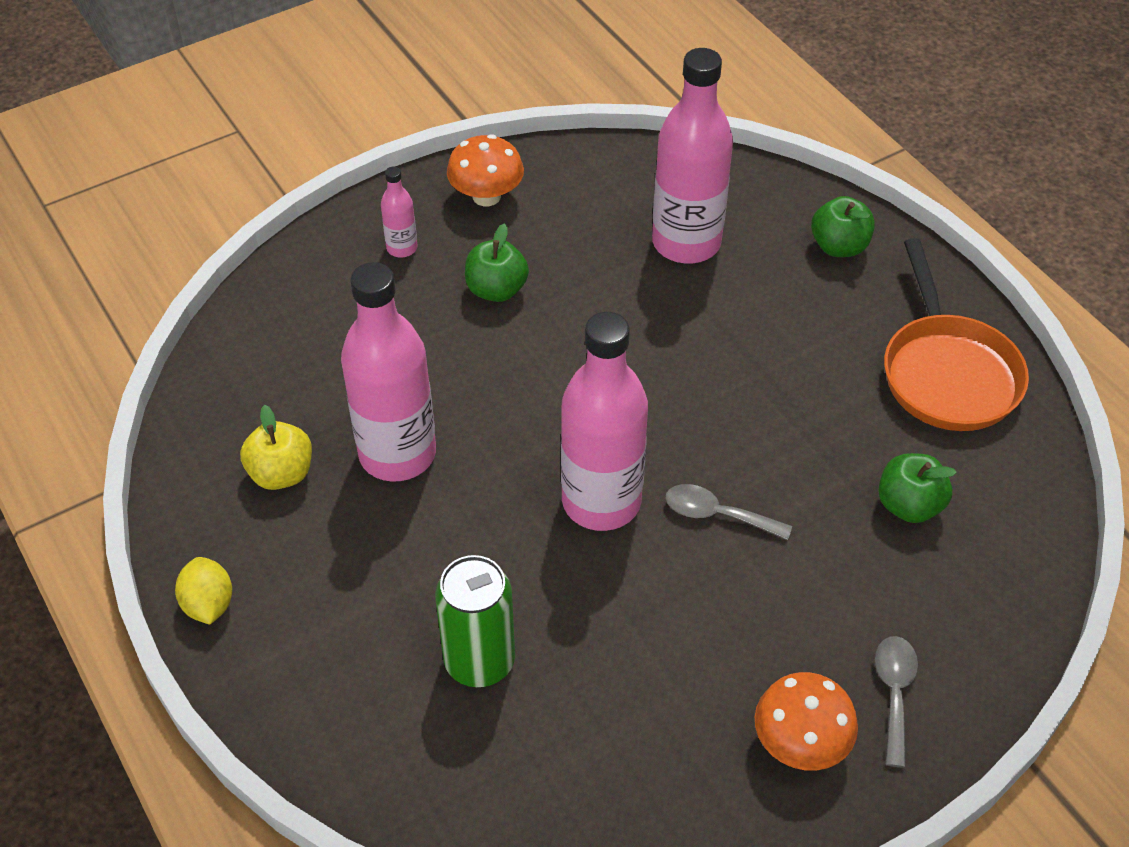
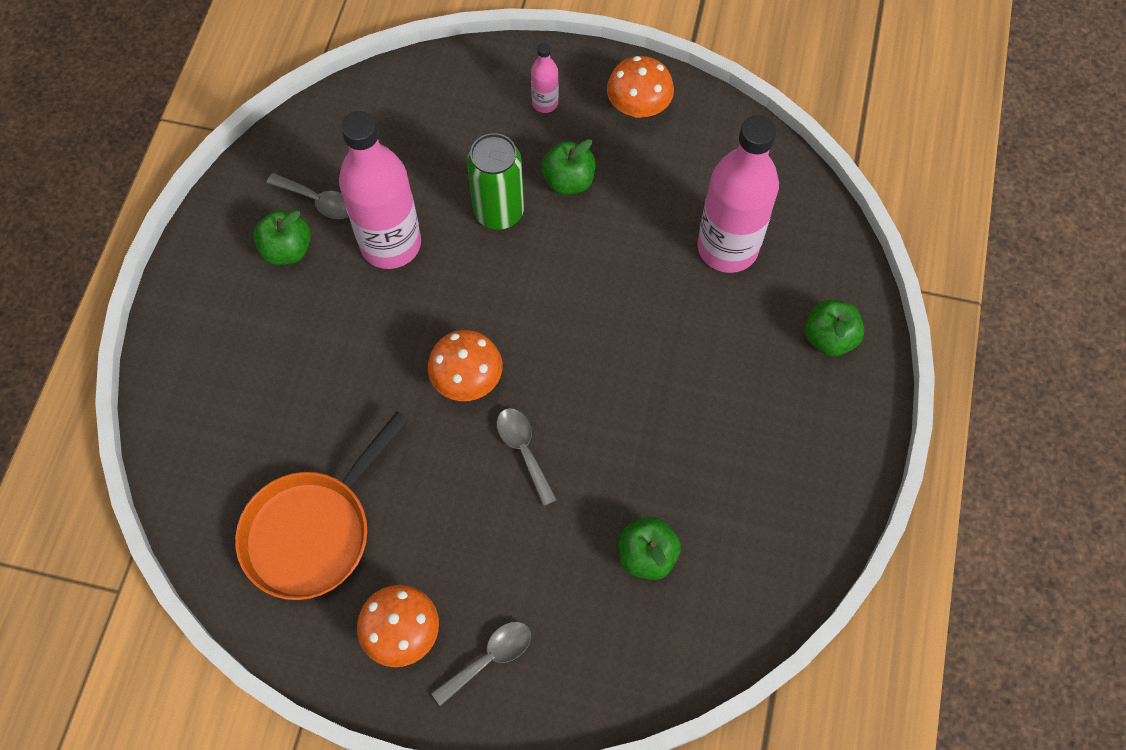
camera: 45 degrees right, 15 degrees up
(208, 604) = (200, 249): yellow lemon -> none
(281, 473) = (317, 201): yellow apple -> grey spoon
(301, 535) = (287, 250): none -> green apple
(479, 661) = (293, 414): green can -> green can (499, 212)
(601, 501) = (467, 379): pink bottle -> orange mushroom
(947, 373) = (787, 493): orange pan -> orange pan (313, 531)

